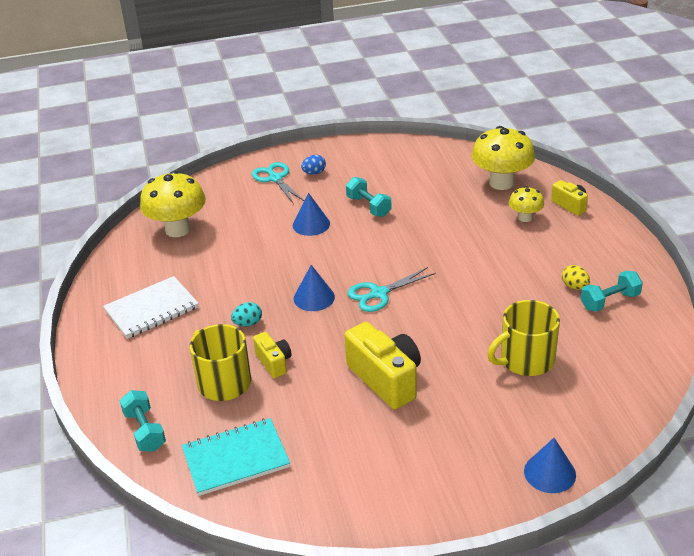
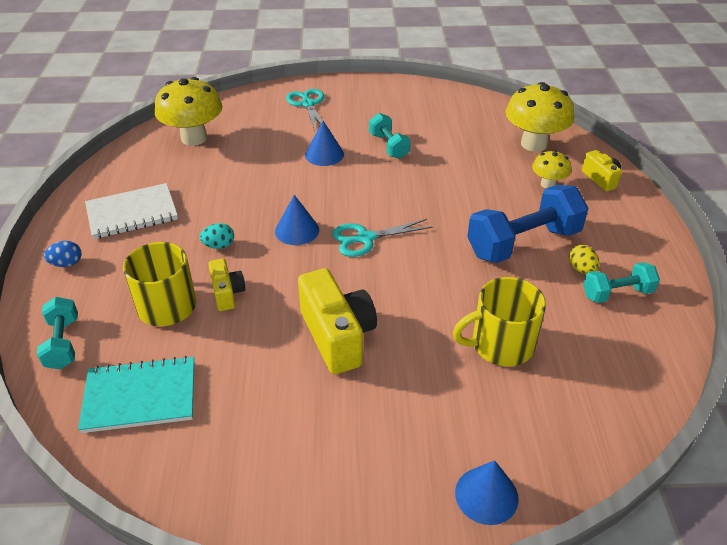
camera: 10 degrees right, 5 degrees up
(314, 173) = (347, 105): blue egg -> blue egg (67, 264)
(519, 273) = (523, 243): none -> blue dumbbell

